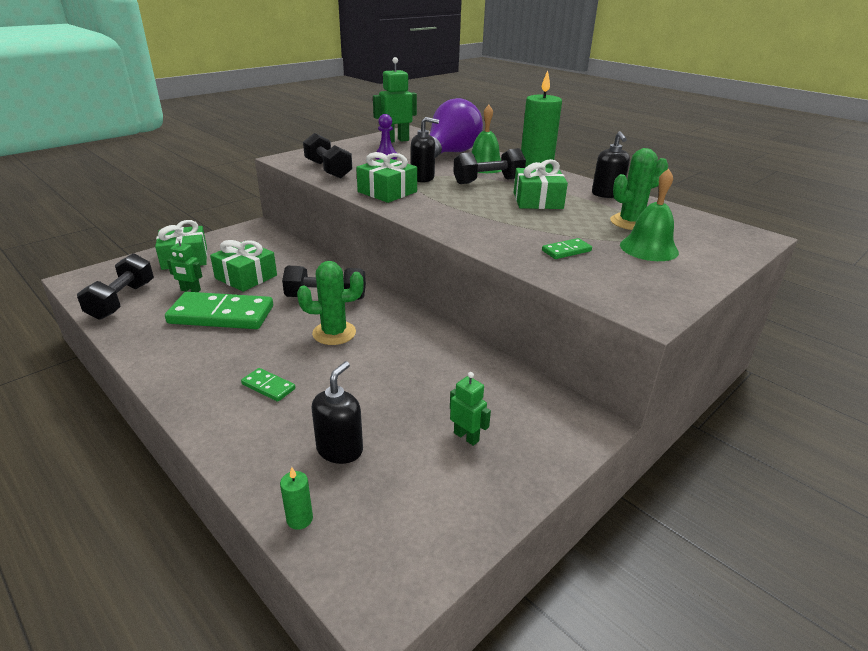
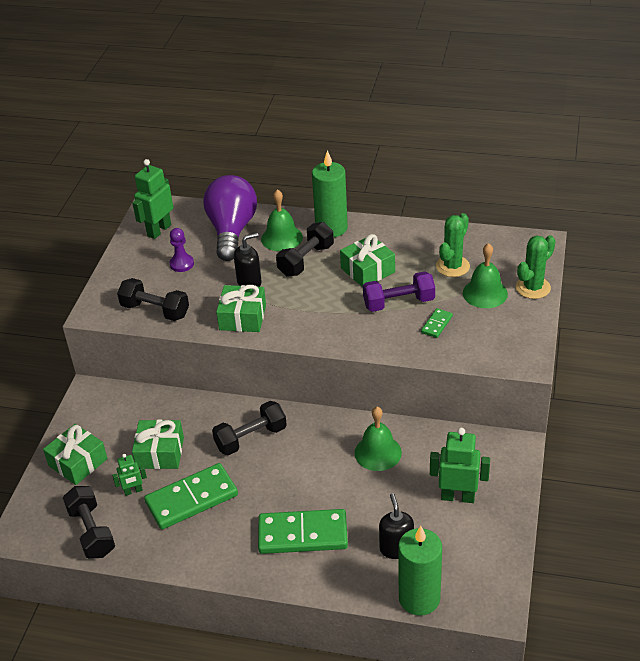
camera: 30 degrees left, 10 degrees up
(268, 386) = (303, 534): green domino -> green domino, size x2.19
(299, 519) = (419, 598): green candle -> green candle, size x2.48
(334, 333) = (295, 467): green cactus -> green cactus (533, 288)
(424, 357) = (378, 452): none -> green bell
(466, 437) = (458, 496): green robot -> green robot, size x1.78
(543, 226) = (399, 303): none -> purple dumbbell
(607, 194) = (410, 234): black soap dispenser -> none

